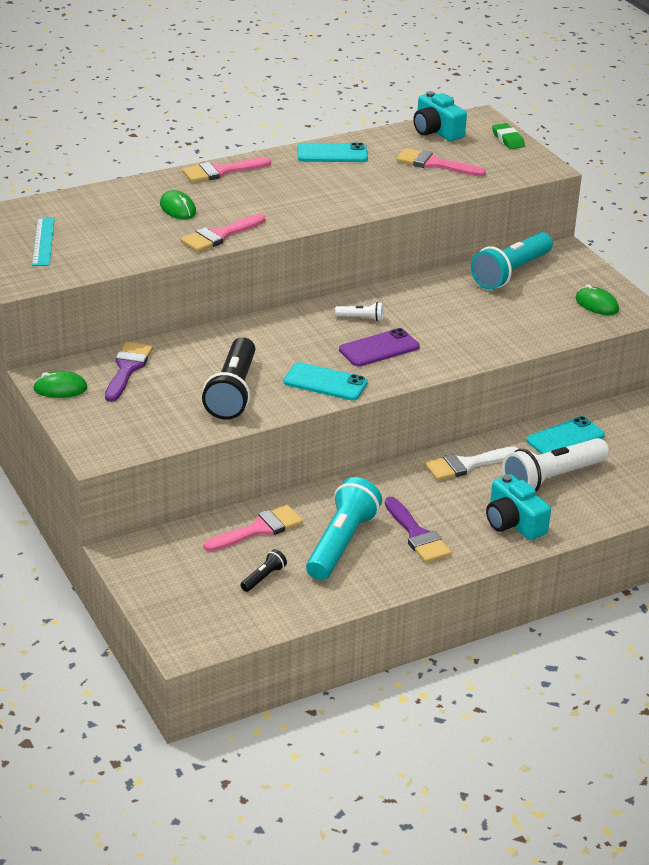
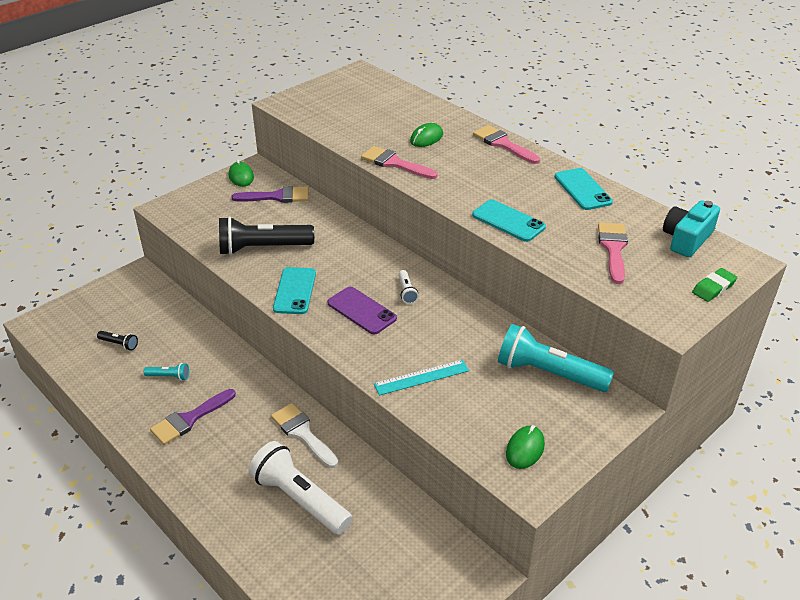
camera: 75 degrees right, 5 degrees up
(43, 241) = (342, 99): turquoise ruler -> turquoise ruler (421, 377)
(259, 529) = (178, 329): pink brush -> none
(341, 543) = (169, 377): turquoise flashlight -> turquoise flashlight, size x0.44
(513, 522) = (222, 481): turquoise camera -> none
(565, 438) = (373, 499): turquoise phone -> turquoise phone (508, 221)

